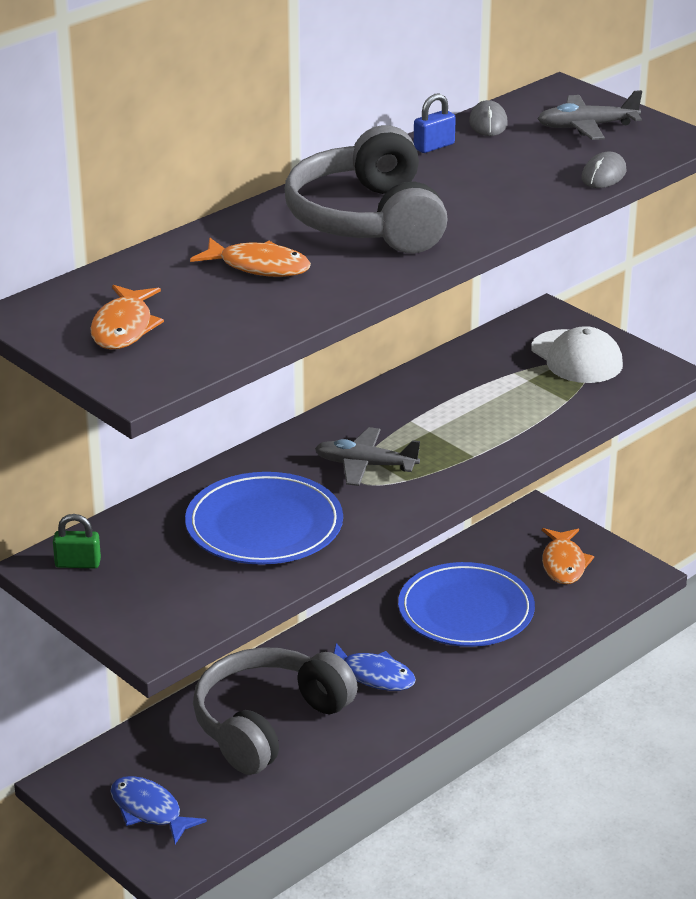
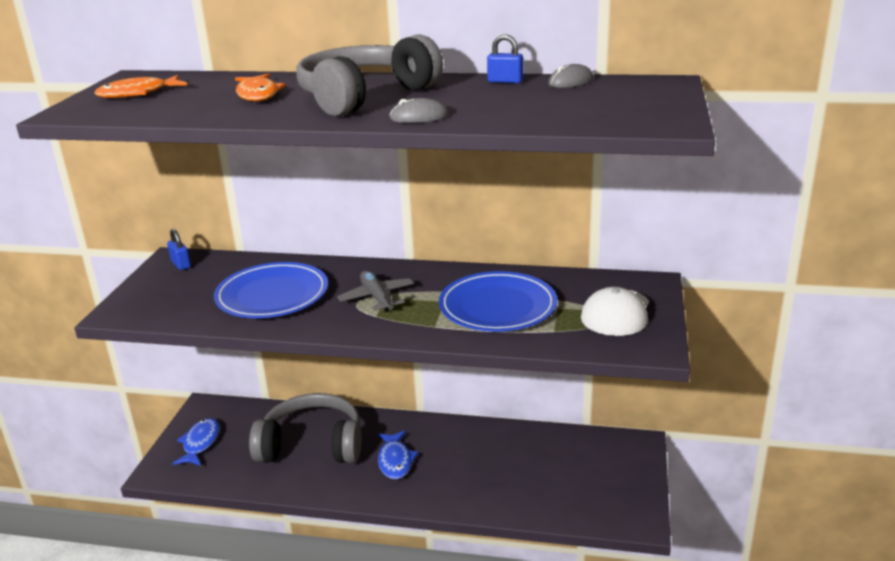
camera: 55 degrees right, 5 degrees down
(78, 563) = (181, 264): green padlock -> blue padlock
(466, 610) = (500, 465): blue plate -> blue plate (498, 306)
(564, 564) = (602, 481): orange fish -> none
(587, 127) = (626, 101): grey plane -> none
(603, 175) = (558, 123): grey mouse -> grey mouse (419, 117)

